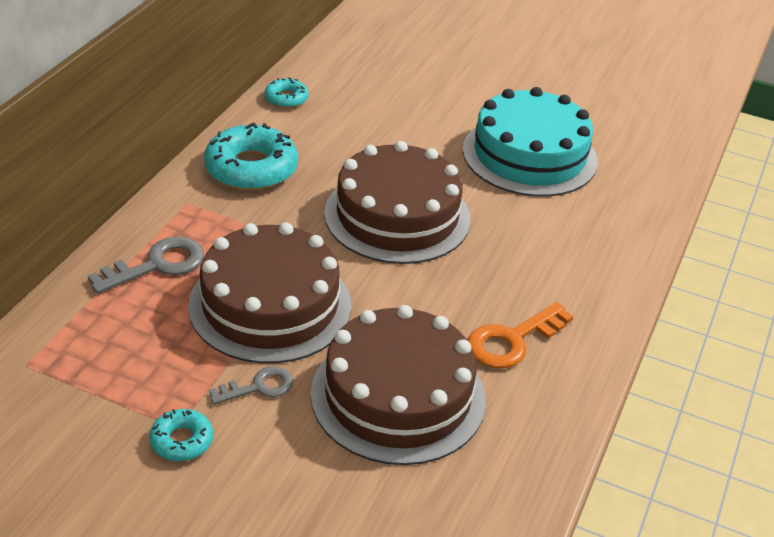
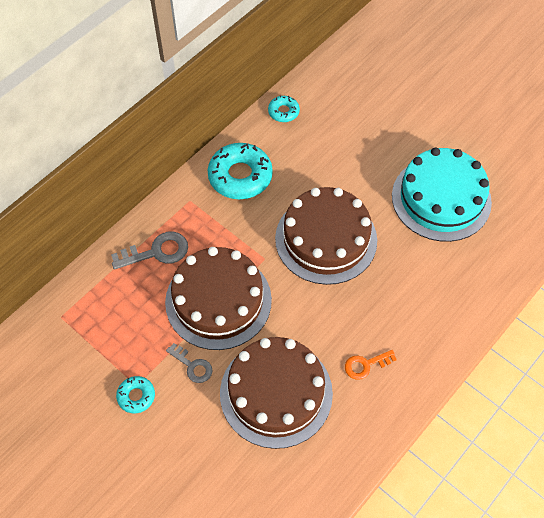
camera: 20 degrees right, 20 degrees up
(259, 387) = (192, 366): grey key -> grey key turned 45 degrees clockwise
(512, 340) = (365, 365): orange key -> orange key, size x0.64

